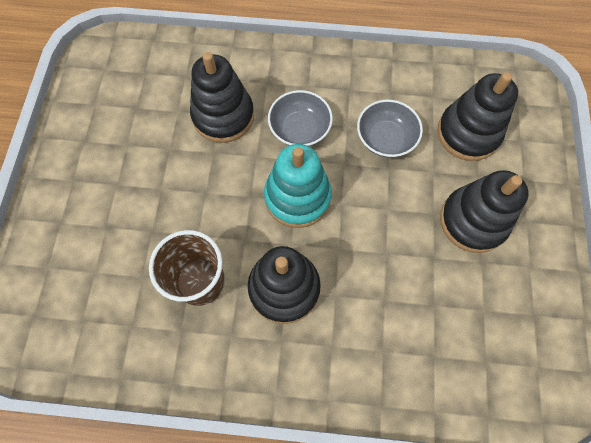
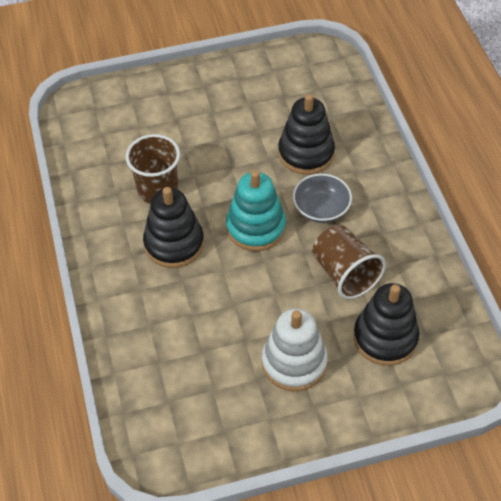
camera: 70 degrees right, 15 degrees down
(385, 138) = (344, 273): grey bowl -> brown cup
(473, 221) = (294, 362): black stacking toy -> white stacking toy

